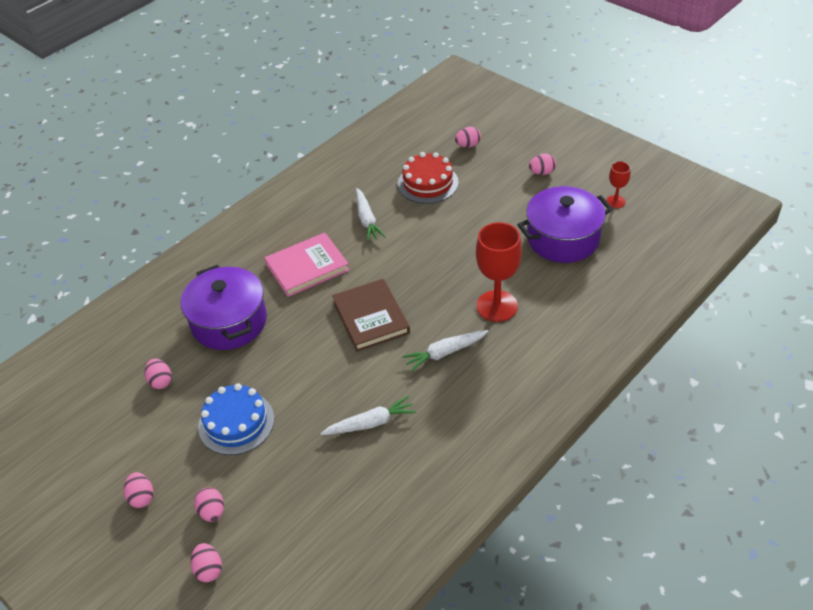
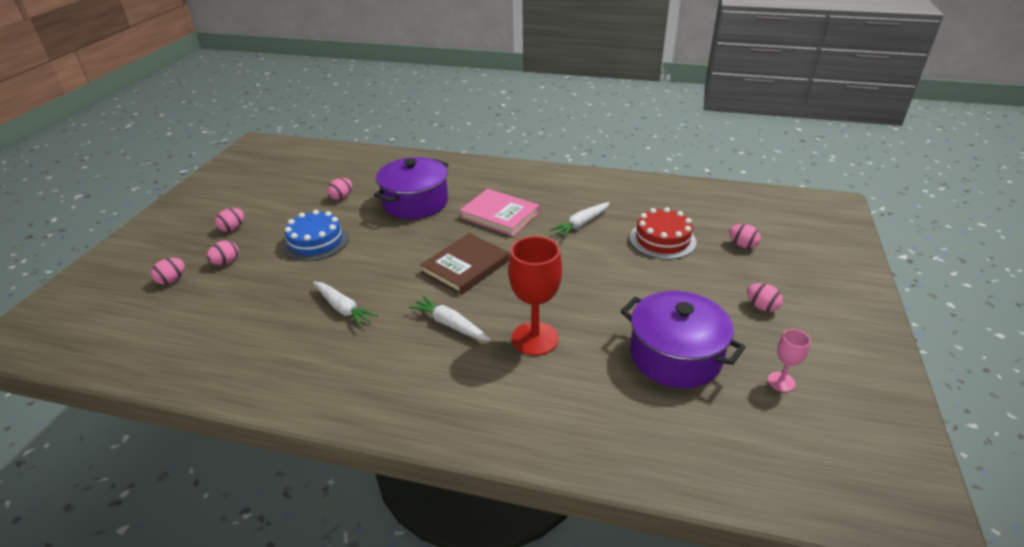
camera: 60 degrees right, 10 degrees down
(615, 202) = (781, 382): red goblet -> pink goblet

